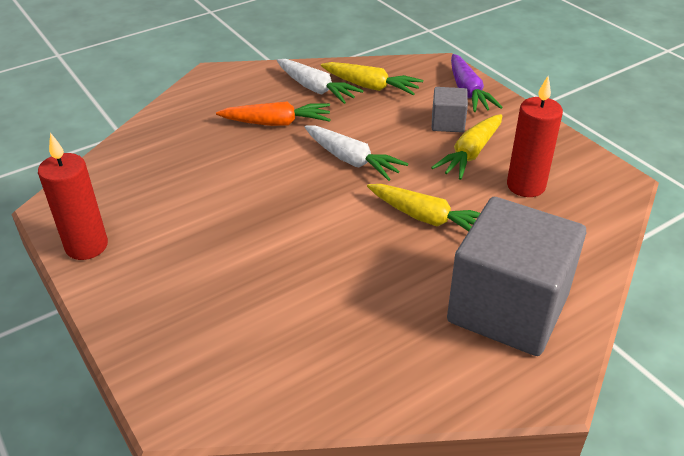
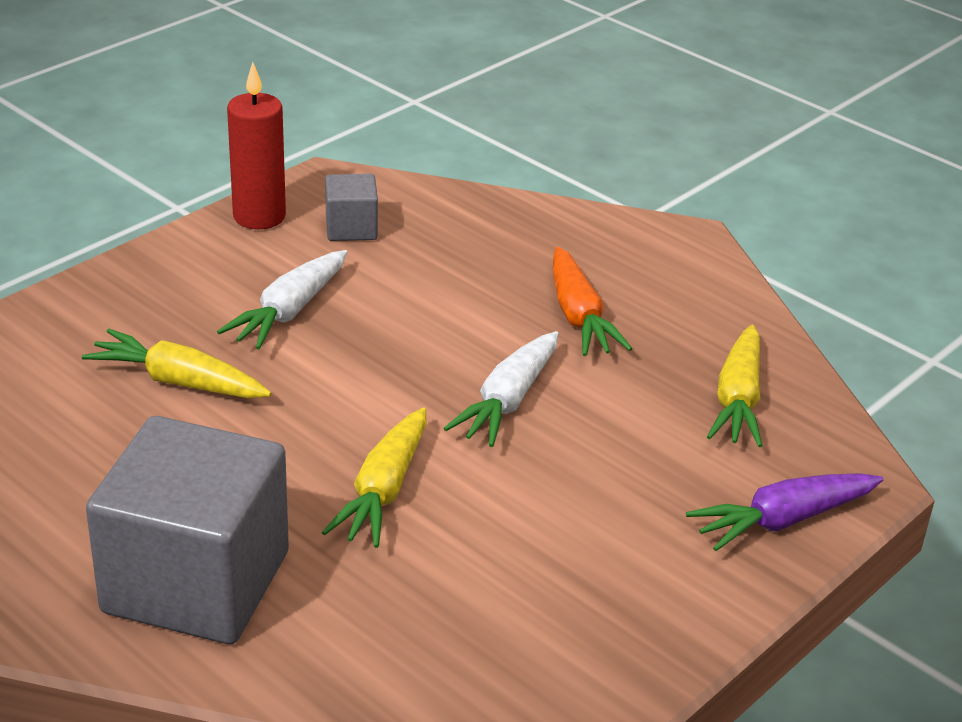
camera: 75 degrees right, 5 degrees down
(315, 89) = (698, 341): white carrot -> white carrot (289, 311)
(447, 123) = (661, 499): grey cube -> grey cube (351, 228)
(470, 154) = (576, 531): yellow carrot -> yellow carrot (179, 381)
(526, 186) = (504, 601): red candle -> none

